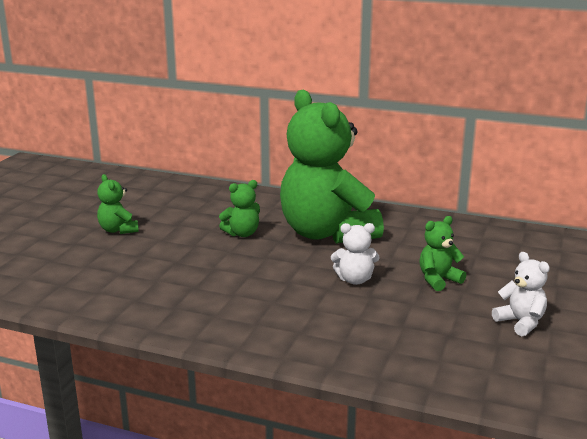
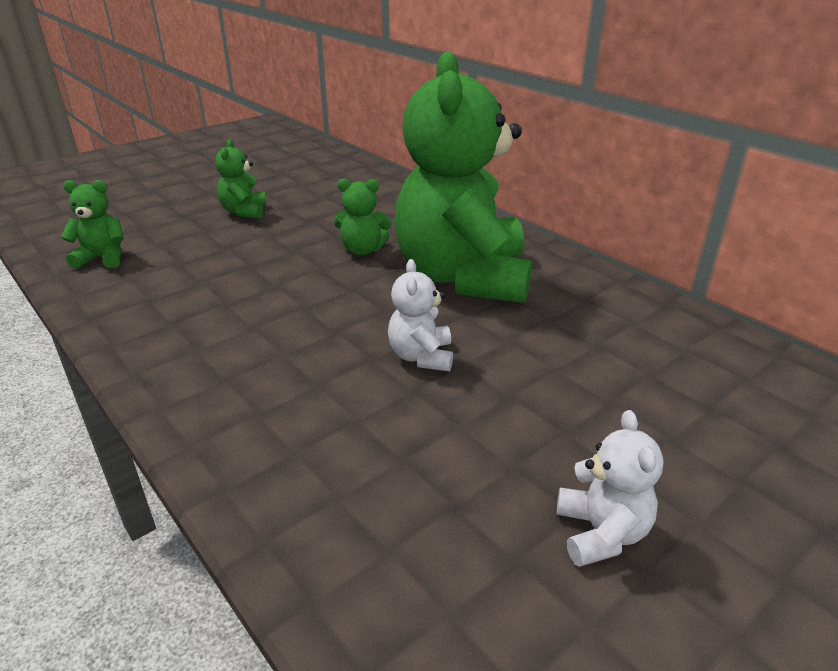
camera: 30 degrees right, 10 degrees up
(354, 280) = (421, 356): white teddy bear -> white teddy bear turned 60 degrees clockwise
(438, 280) = (541, 398): green teddy bear -> green teddy bear (102, 258)

